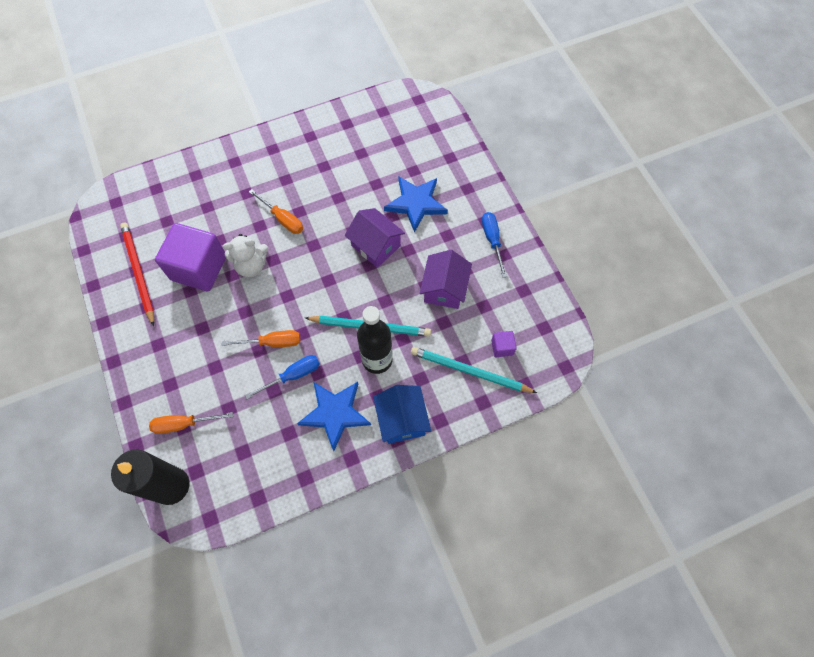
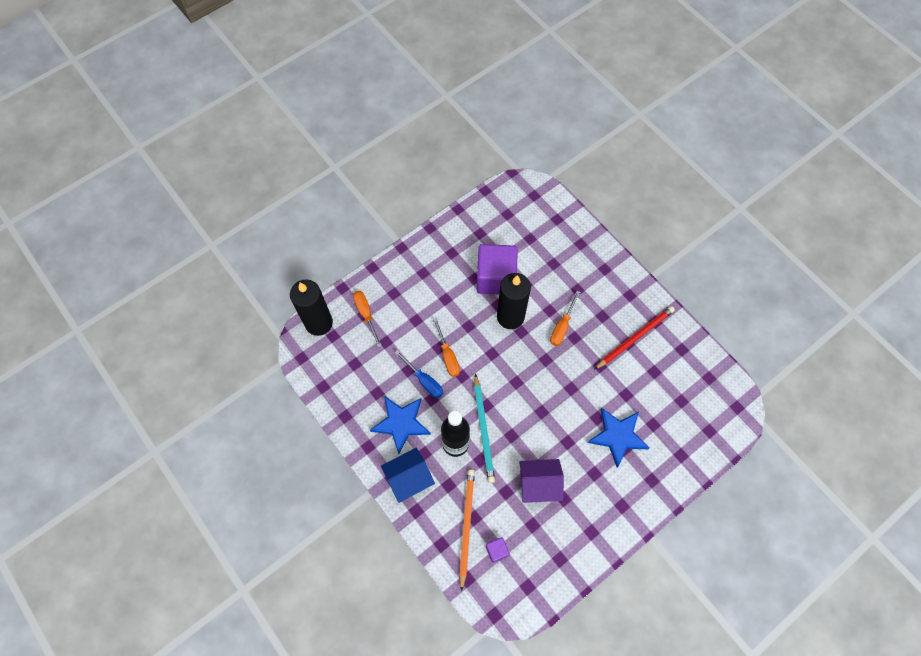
camera: 75 degrees right, 0 degrees up
(138, 272) = (478, 236): red pencil -> red pencil (635, 338)
(251, 265) = (510, 317): white teddy bear -> black candle
(376, 246) = (562, 412): purple house -> none
(469, 371) = (466, 526): turquoise pencil -> orange pencil
(492, 240) = (603, 517): blue screwdriver -> none

